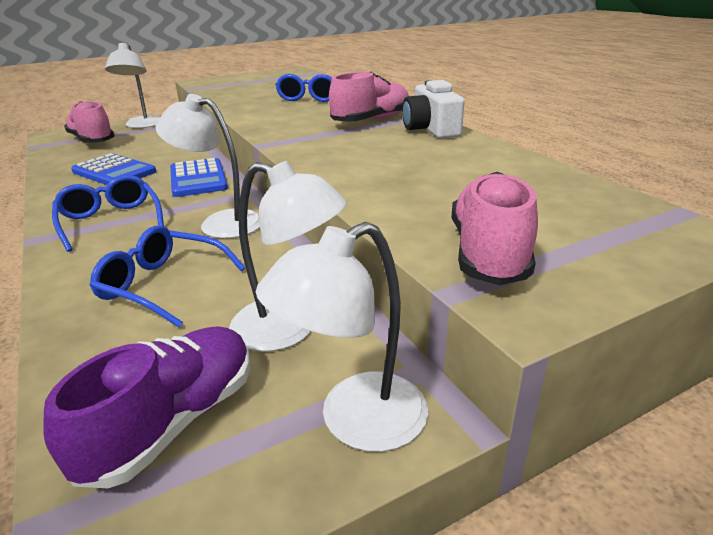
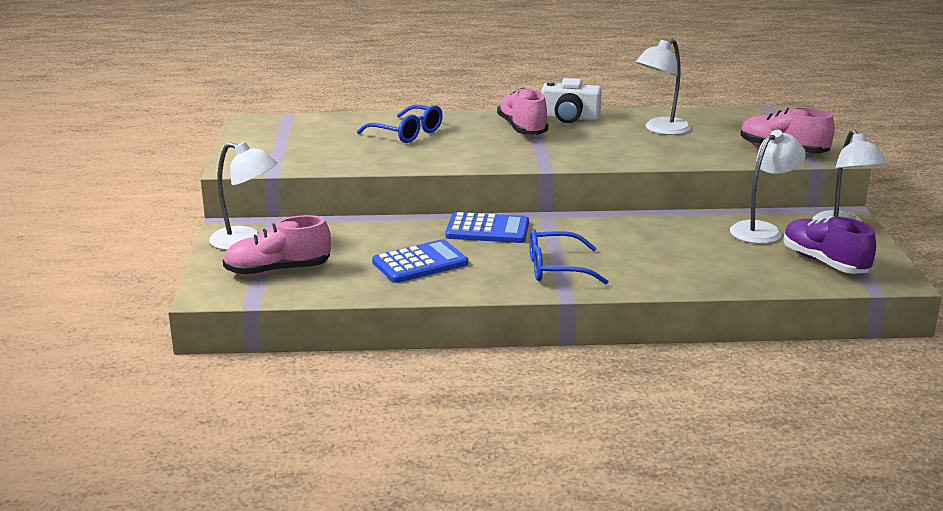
camera: 65 degrees left, 5 degrees down
(164, 285) = (687, 256): blue glasses -> none
(220, 222) = (599, 231): white lamp -> white lamp (661, 130)

